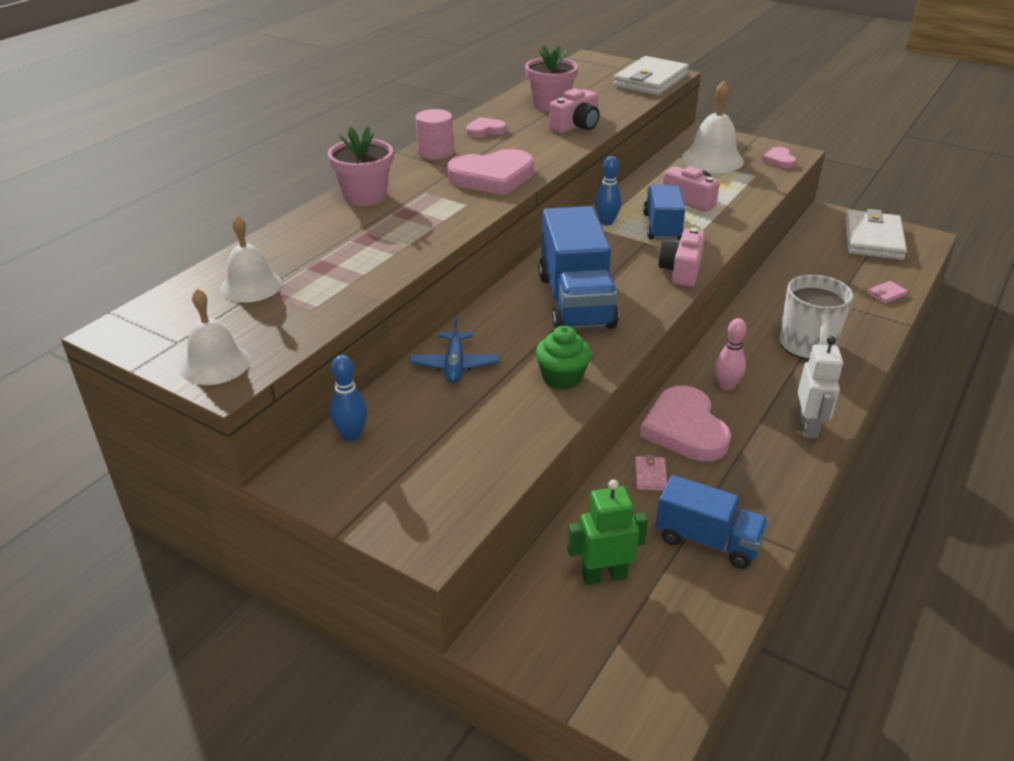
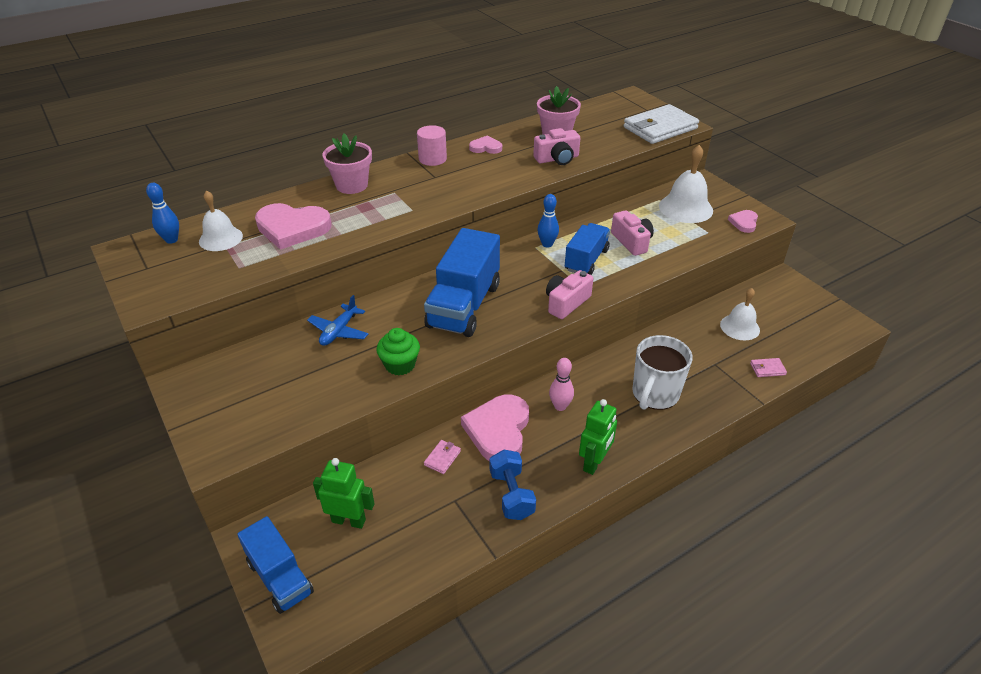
camera: 25 degrees right, 5 degrees up
(215, 364) = (151, 291): white bell -> white bell (739, 327)
(351, 435) = (233, 362): blue bowling pin -> blue bowling pin (171, 240)
(492, 177) = (452, 191): pink heart -> pink heart (292, 228)
(707, 541) = (439, 523): blue truck -> blue truck (280, 577)
(756, 485) = (511, 494): none -> blue dumbbell
(809, 427) = (594, 463): white robot -> green robot
(873, 239) = (803, 314): white wallet -> none

